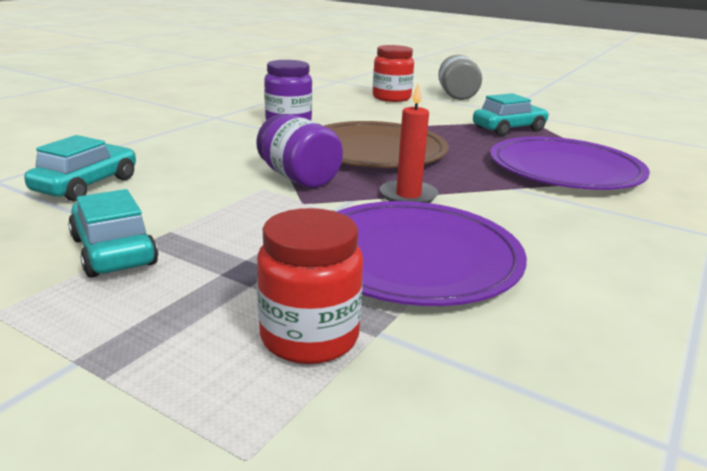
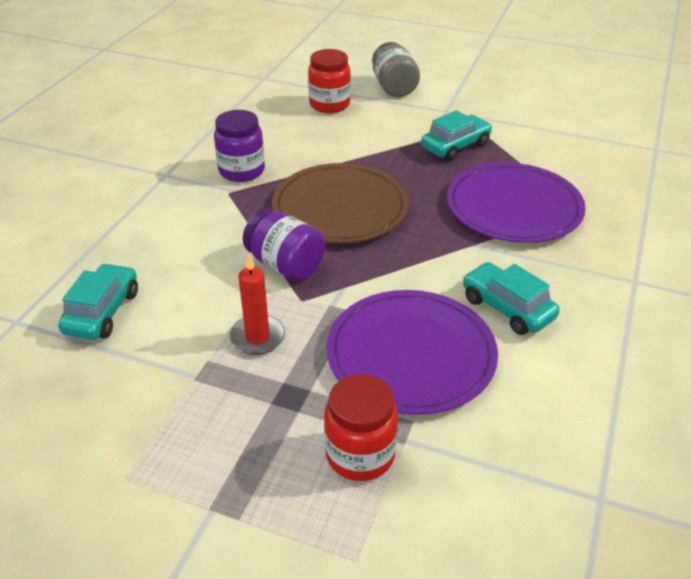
camera: 10 degrees left, 15 degrees up
(114, 251) = (175, 394): turquoise car -> turquoise car (507, 308)
(408, 196) = (387, 273): red candle -> red candle (257, 337)

